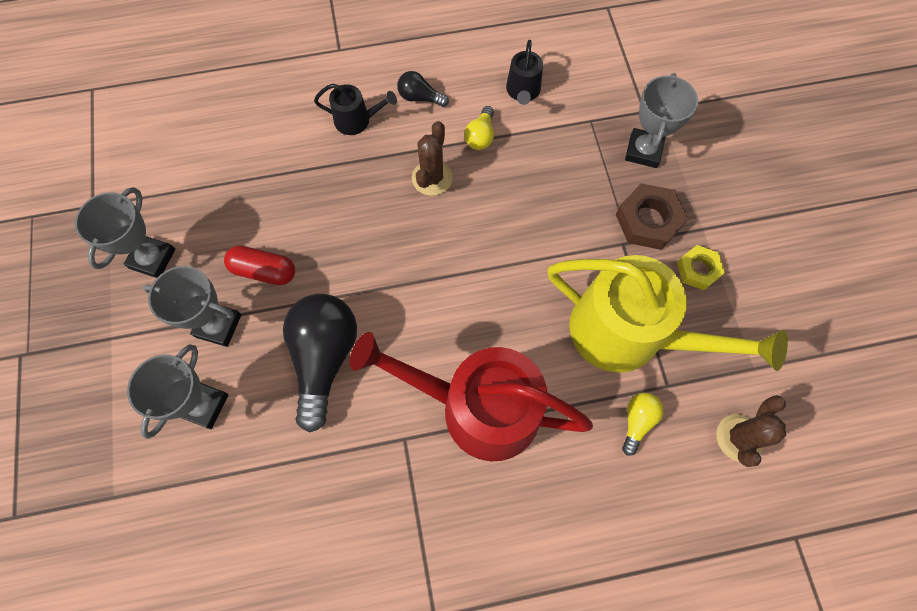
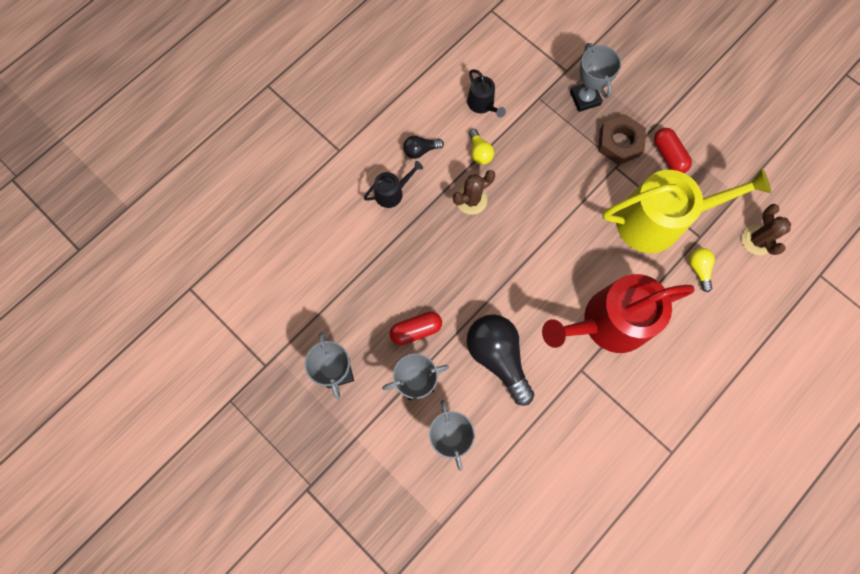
camera: 35 degrees left, 5 degrees up
(432, 178) = (471, 200): brown cactus -> brown cactus turned 75 degrees clockwise
(698, 270) = (668, 155): yellow nut -> red capsule

